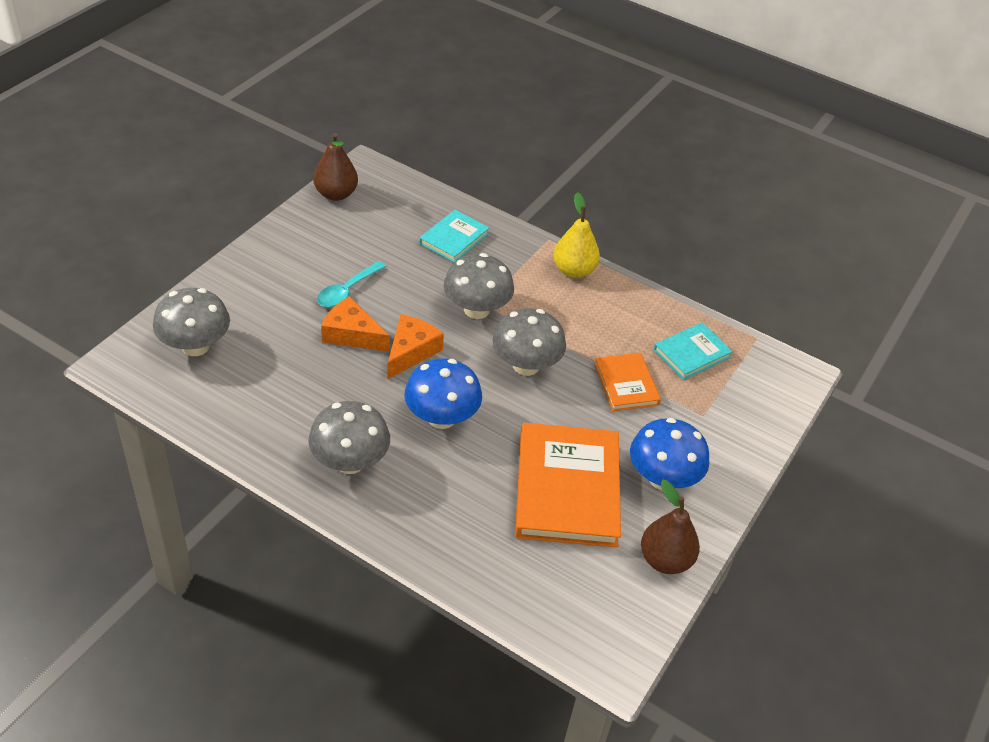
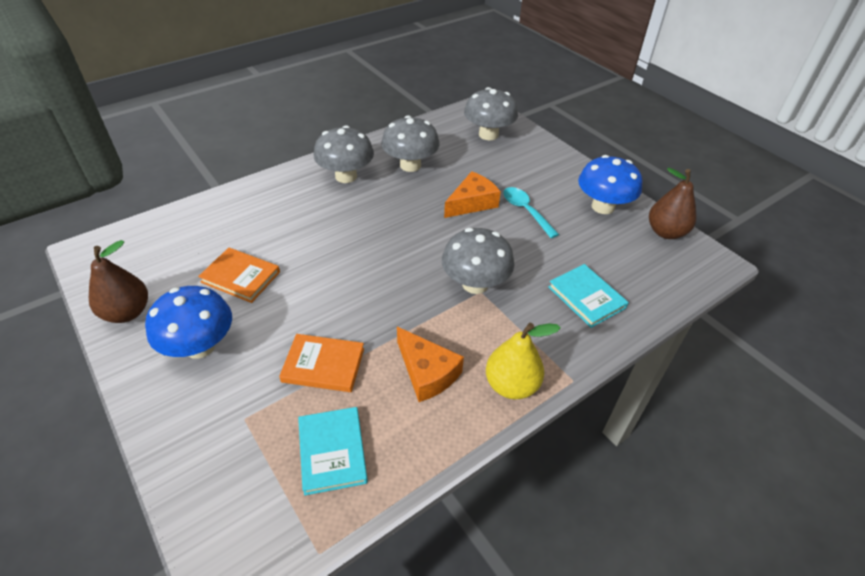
camera: 115 degrees right, 0 degrees up
(411, 351) = (438, 229): orange cheese -> orange cheese (427, 372)
(441, 417) = (358, 228): blue mushroom -> blue mushroom (603, 206)
(526, 365) = (388, 296): grey mushroom -> grey mushroom (410, 165)
(567, 488) = (241, 277): orange book -> orange book, size x0.54

